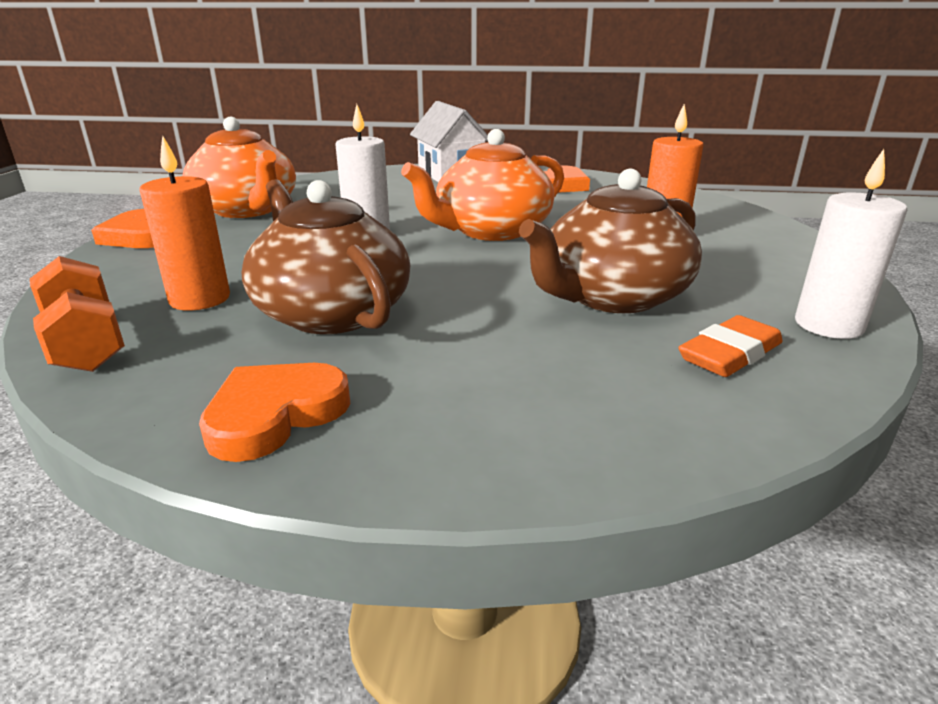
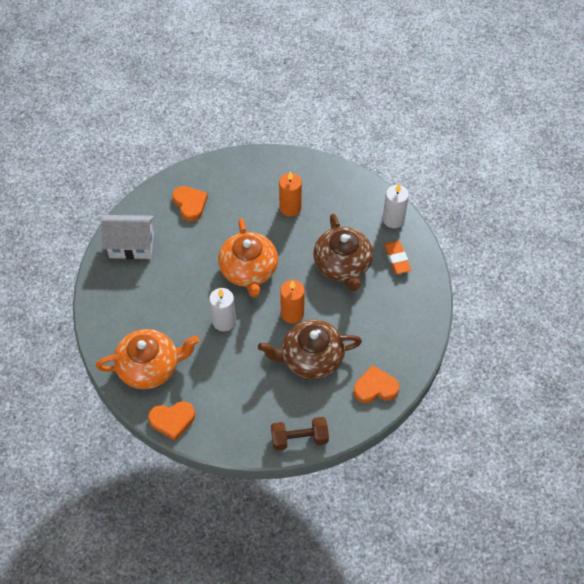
camera: 65 degrees left, 30 degrees up
(85, 343) = (299, 438): orange dumbbell -> brown dumbbell
(200, 299) = (275, 400): orange candle -> orange candle (292, 313)
(275, 415) = (375, 387): orange heart -> orange heart turned 105 degrees clockwise

